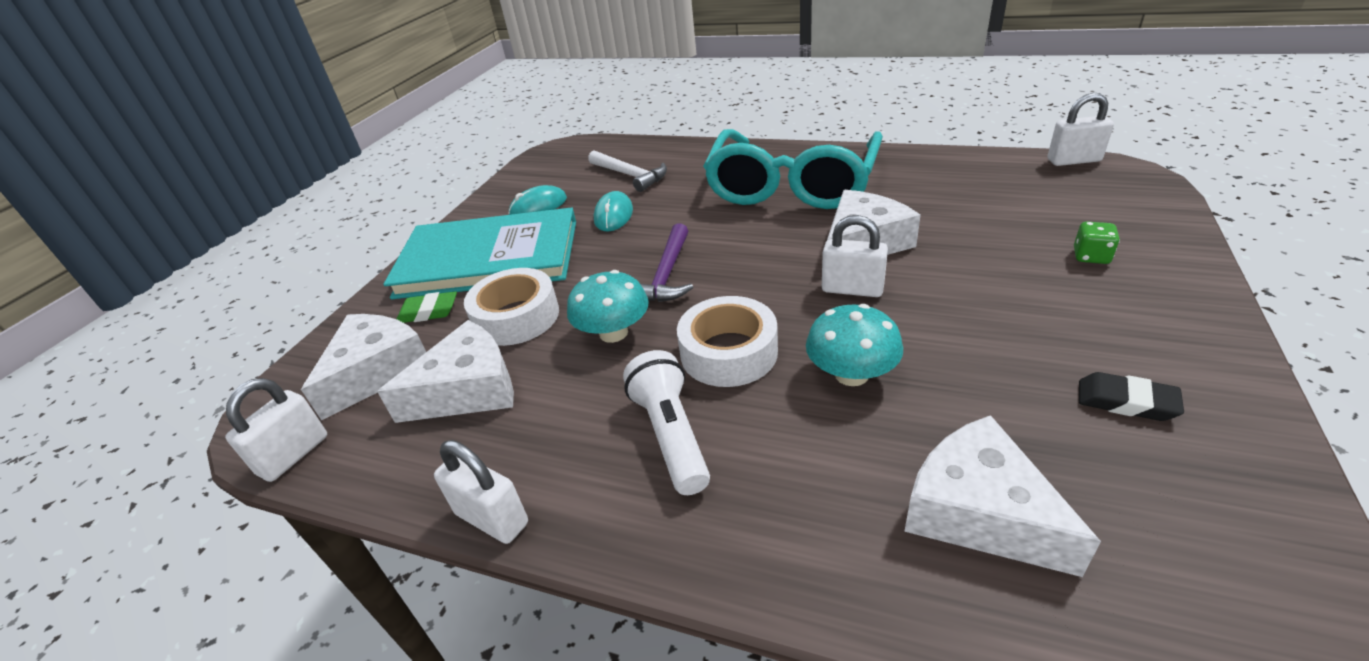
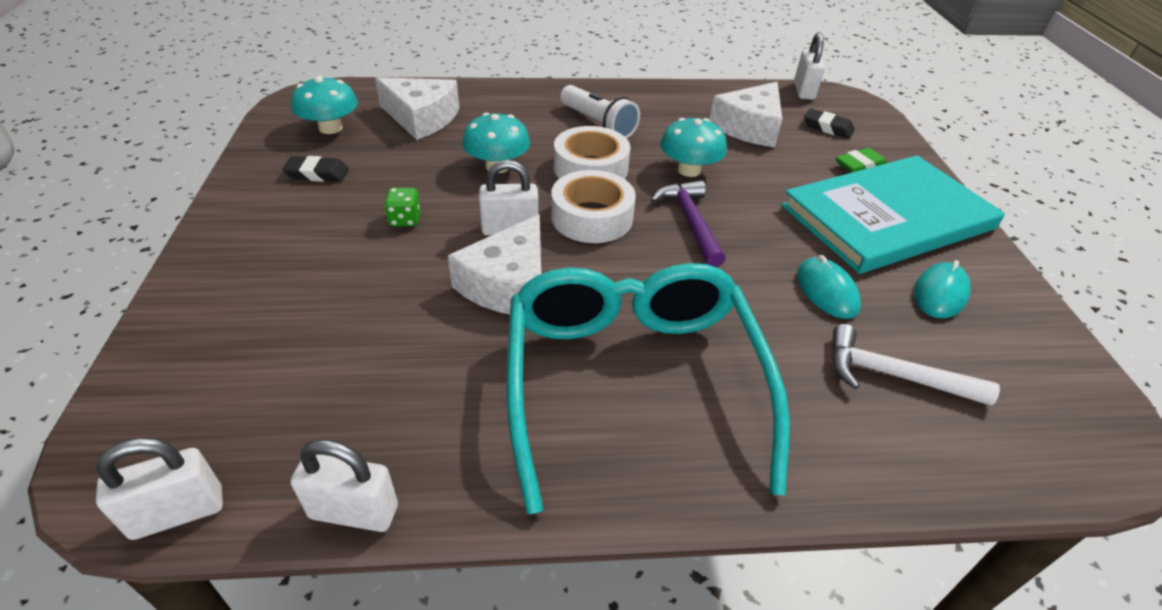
camera: 150 degrees right, 5 degrees up
(377, 371) = (827, 127): white cheese -> black eraser
(492, 518) = (662, 87): white padlock -> white padlock (354, 512)
(516, 317) = (781, 171): white tape -> white tape (592, 217)
(1091, 256) = (271, 296): green dice -> green dice (405, 219)
(1162, 515) = (330, 128): none -> turquoise mushroom

